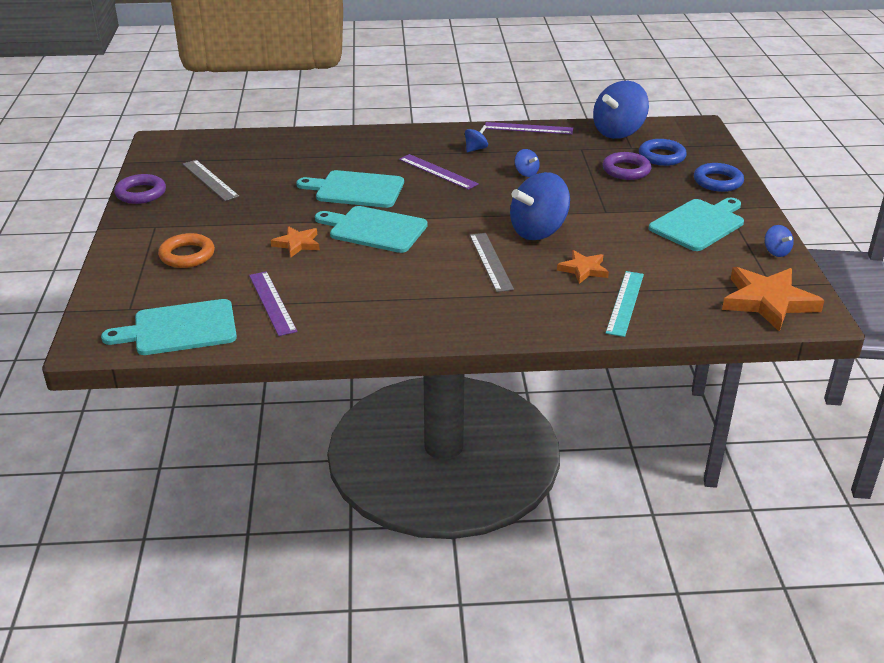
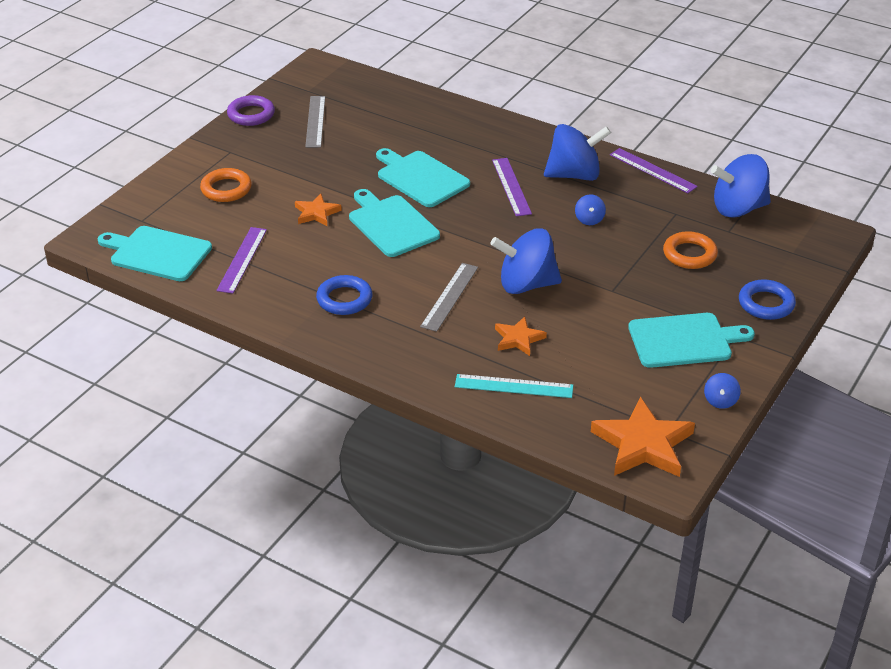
camera: 35 degrees right, 5 degrees up
(476, 149) = (574, 175): blue spinning top -> blue spinning top, size x2.23
(625, 303) = (514, 386): turquoise ruler -> turquoise ruler turned 45 degrees clockwise
(626, 170) = (689, 254): purple ring -> orange ring
(661, 156) = (746, 253): blue ring -> blue ring (344, 299)

